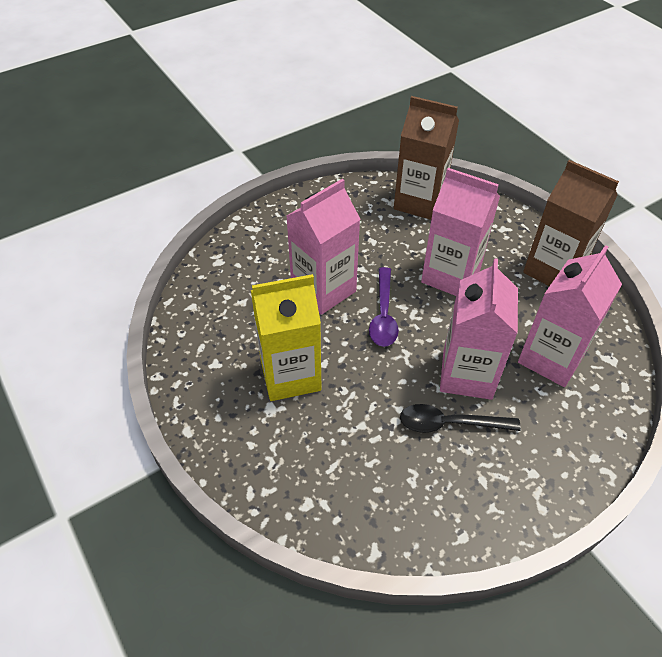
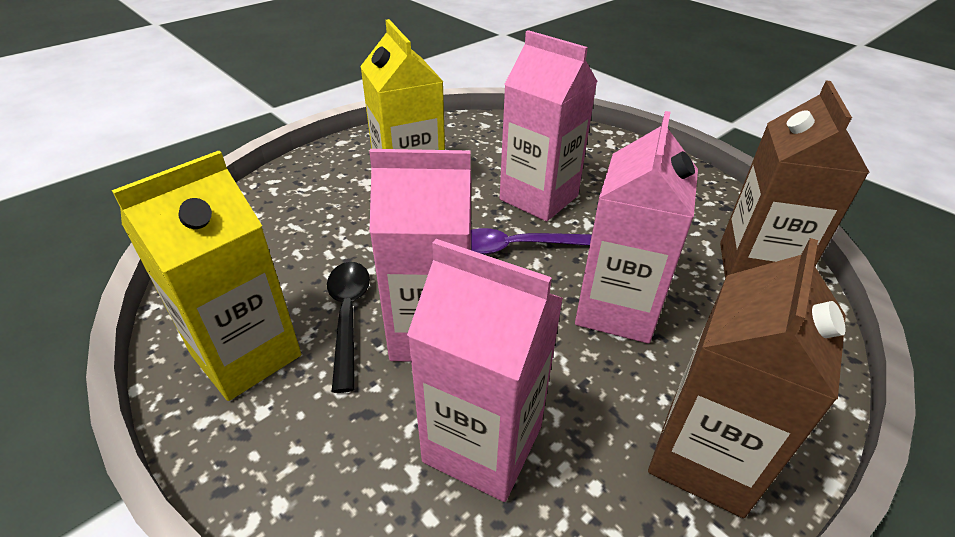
camera: 80 degrees right, 10 degrees down
(485, 488) = (246, 355): none -> yellow carton

